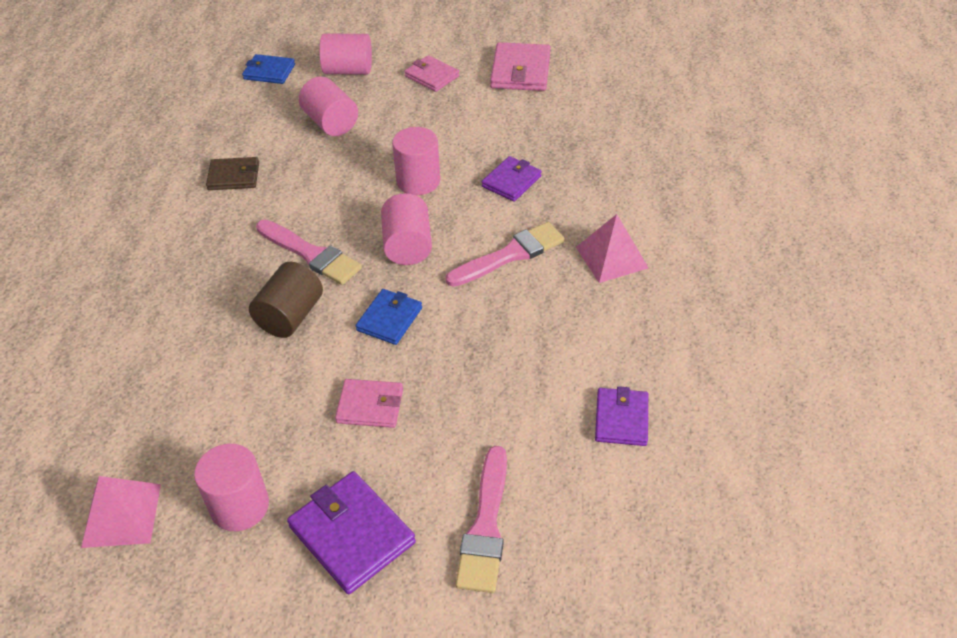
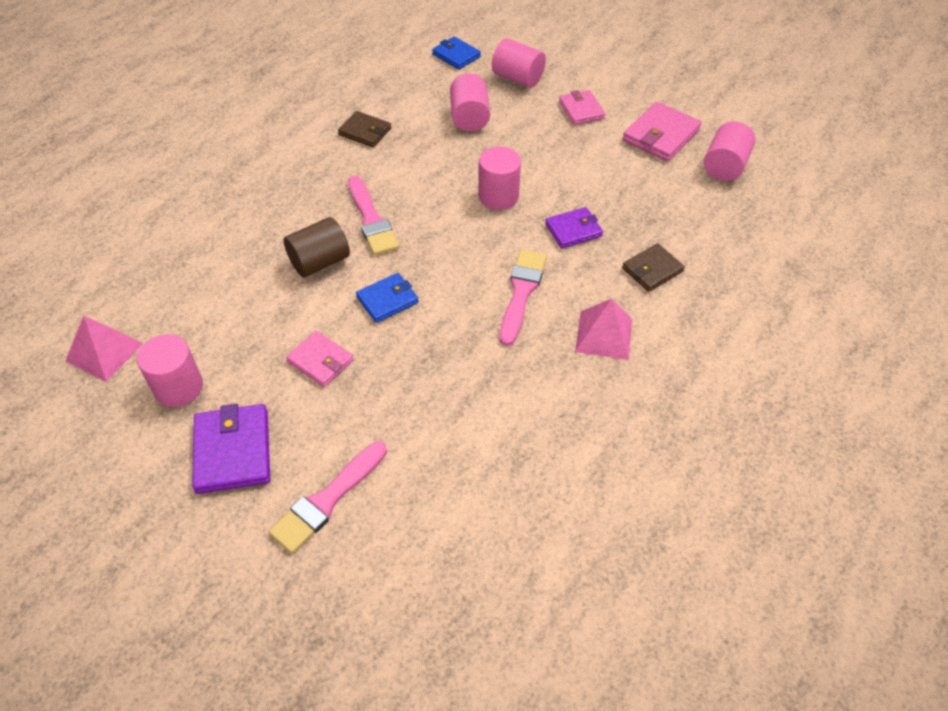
camera: 30 degrees right, 5 degrees up
(408, 246) = (447, 247): pink cylinder -> pink cylinder (725, 166)
(510, 255) = (521, 292): pink brush -> pink brush turned 75 degrees counterclockwise
(606, 185) = (652, 270): none -> brown wallet
(621, 419) = (498, 475): purple wallet -> none

